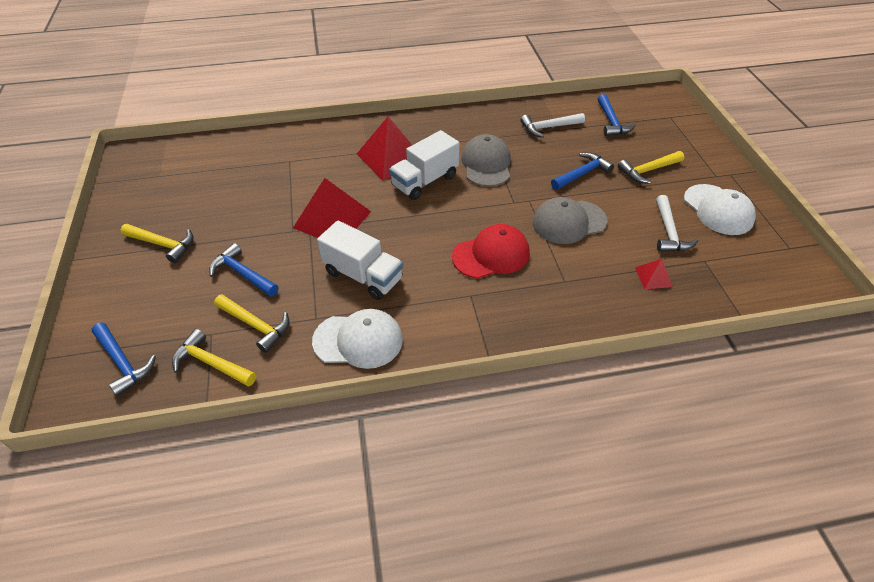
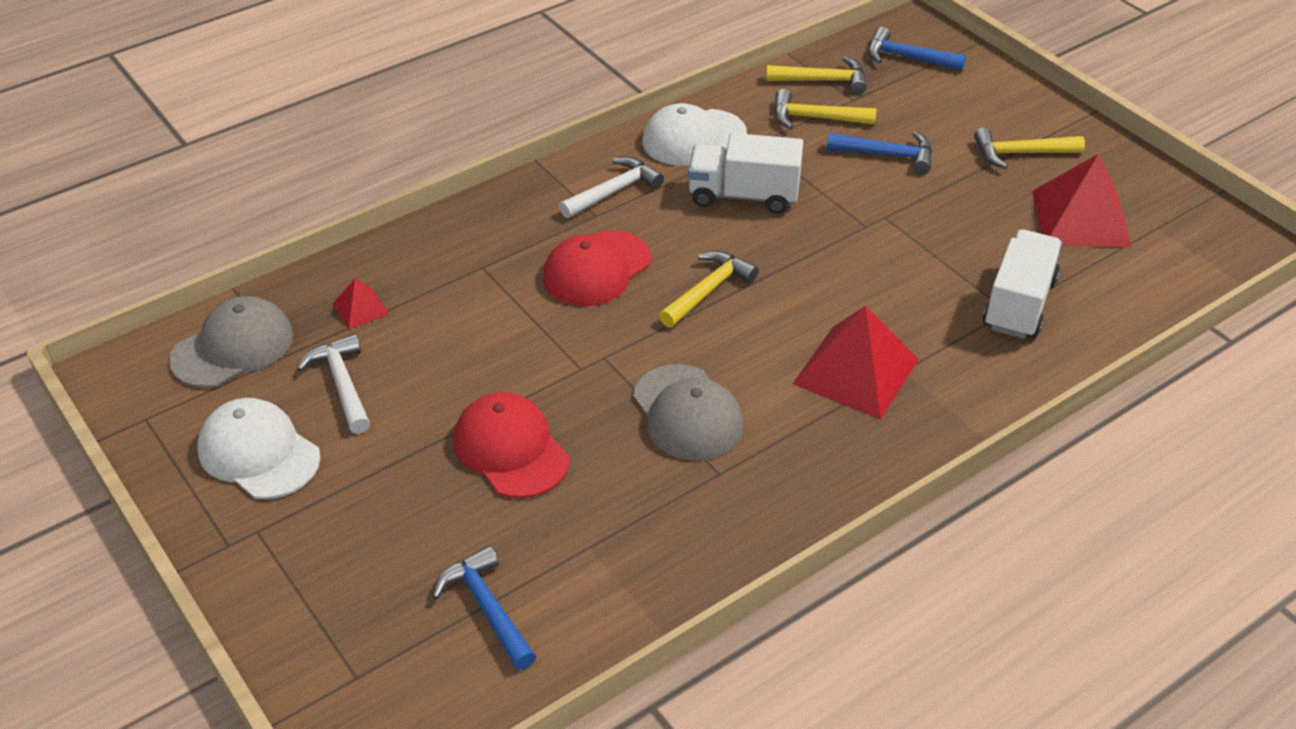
camera: 155 degrees right, 5 degrees down
(332, 219) = (848, 247): red pyramid -> red pyramid (1081, 218)
(425, 181) = (766, 347): white truck -> white truck (1019, 304)
(549, 127) = (613, 543): white hammer -> white hammer (613, 191)
(568, 222) = (504, 351): grey cap -> grey cap (233, 347)
(582, 174) = (511, 449): blue hammer -> red cap
(648, 170) = (390, 499): yellow hammer -> yellow hammer (708, 291)

